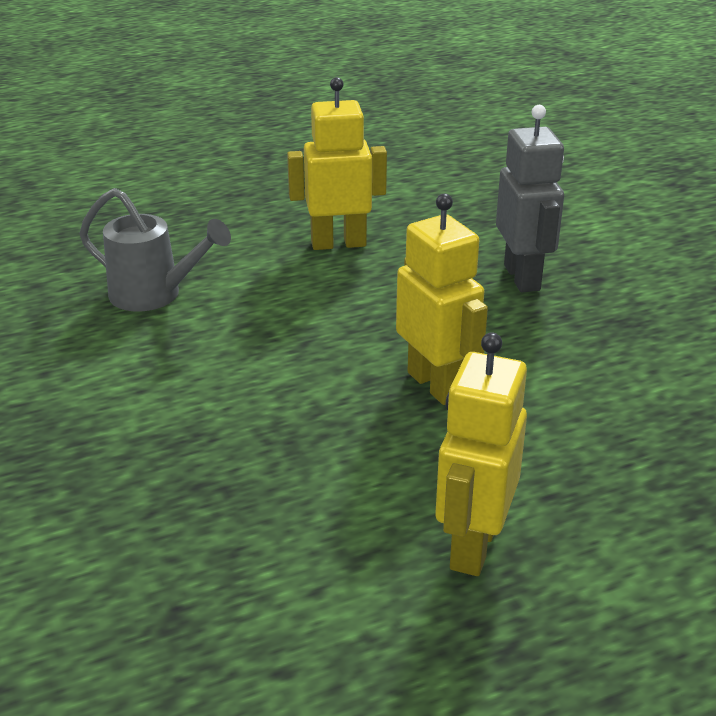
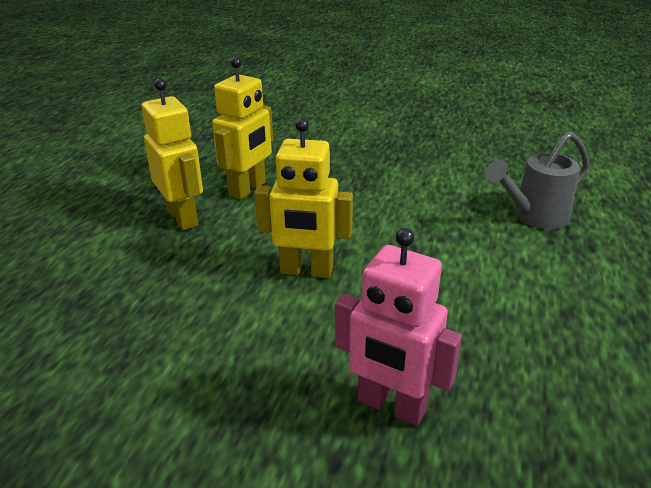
camera: 130 degrees right, 0 degrees up
(338, 243) = (558, 327): yellow robot -> yellow robot (248, 189)
(522, 277) = (391, 406): grey robot -> pink robot

